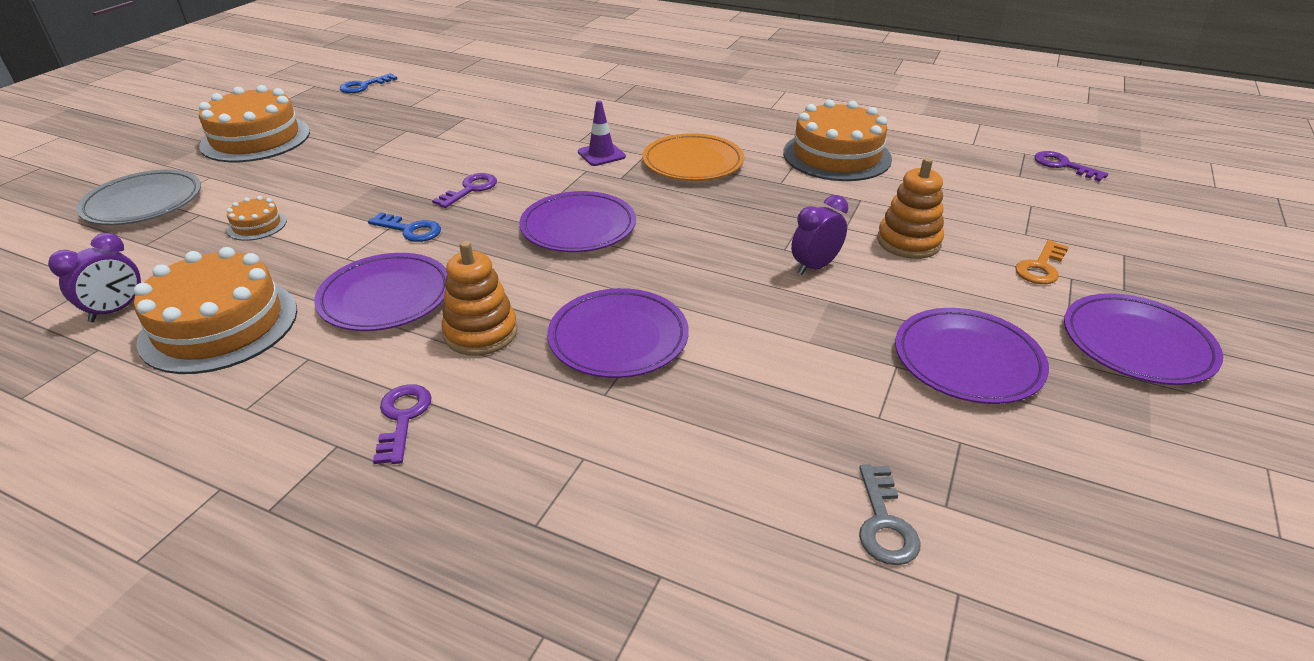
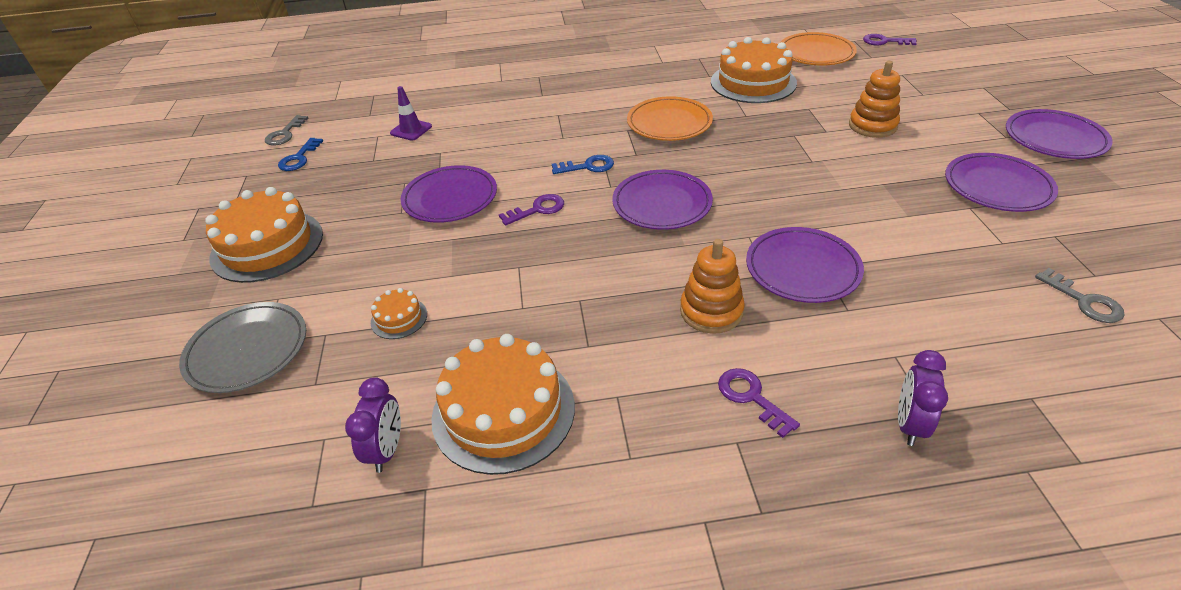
camera: 30 degrees left, 5 degrees up
(381, 65) = (285, 134): none -> grey key
(386, 297) = (603, 321): purple plate -> purple plate (450, 198)
(410, 230) = (539, 262): blue key -> blue key (587, 166)
(470, 189) = (537, 210): purple key -> purple key turned 60 degrees clockwise
(601, 154) = (596, 142): purple traffic cone -> purple traffic cone (411, 130)
(815, 267) = (845, 165): purple clock -> purple clock (909, 424)
(954, 151) = (816, 53): none -> orange plate
(1041, 267) = (957, 112): orange key -> none

